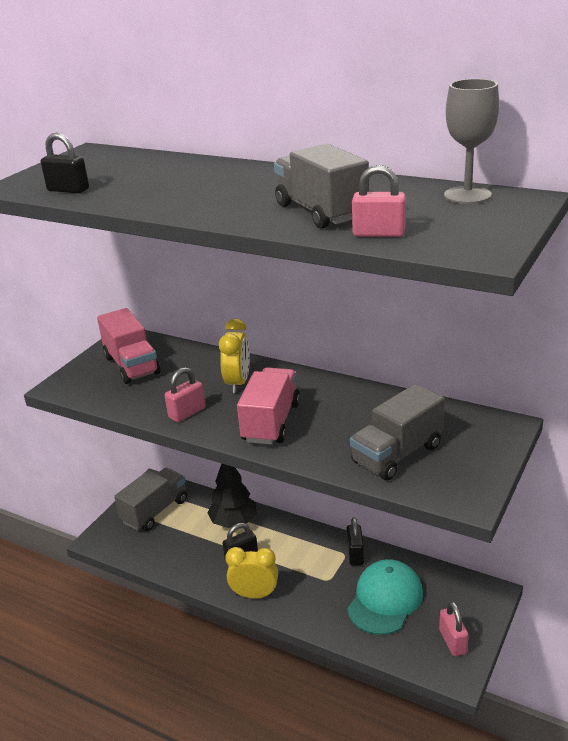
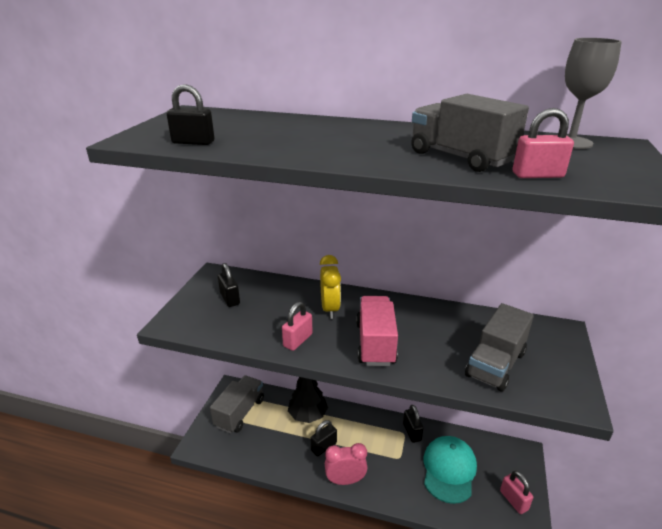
camera: 15 degrees left, 0 degrees up
(131, 365) = (230, 299): pink truck -> black padlock
(254, 594) = (345, 480): yellow clock -> pink clock

